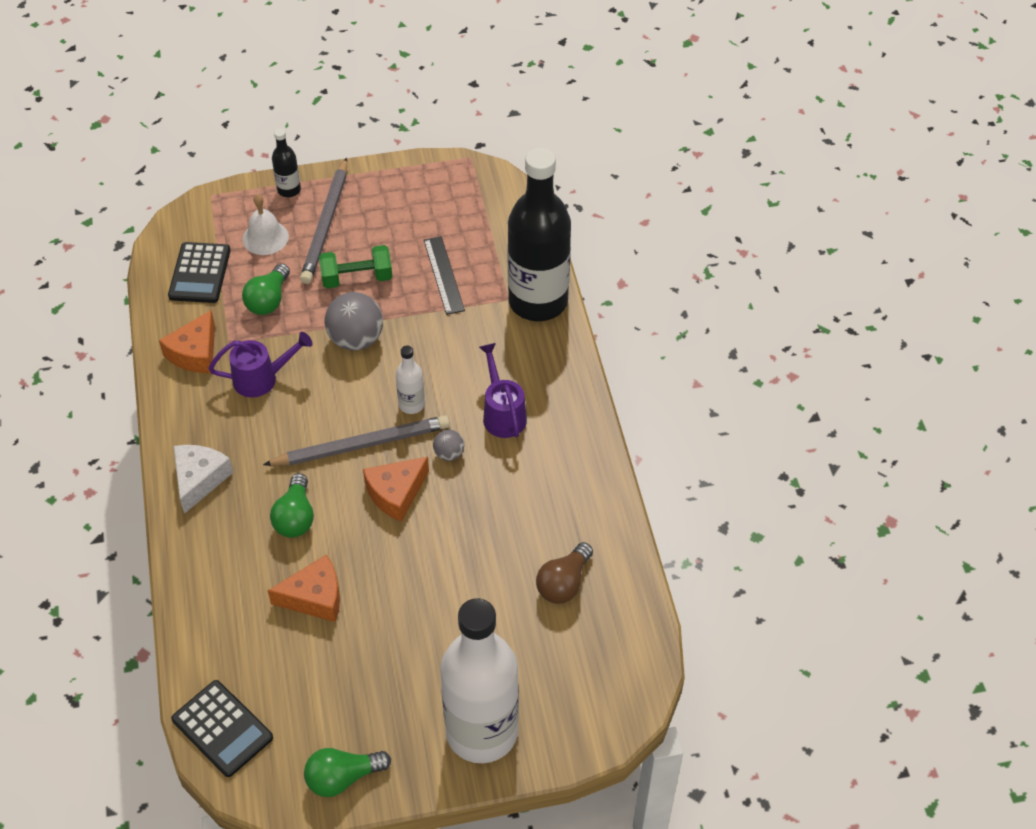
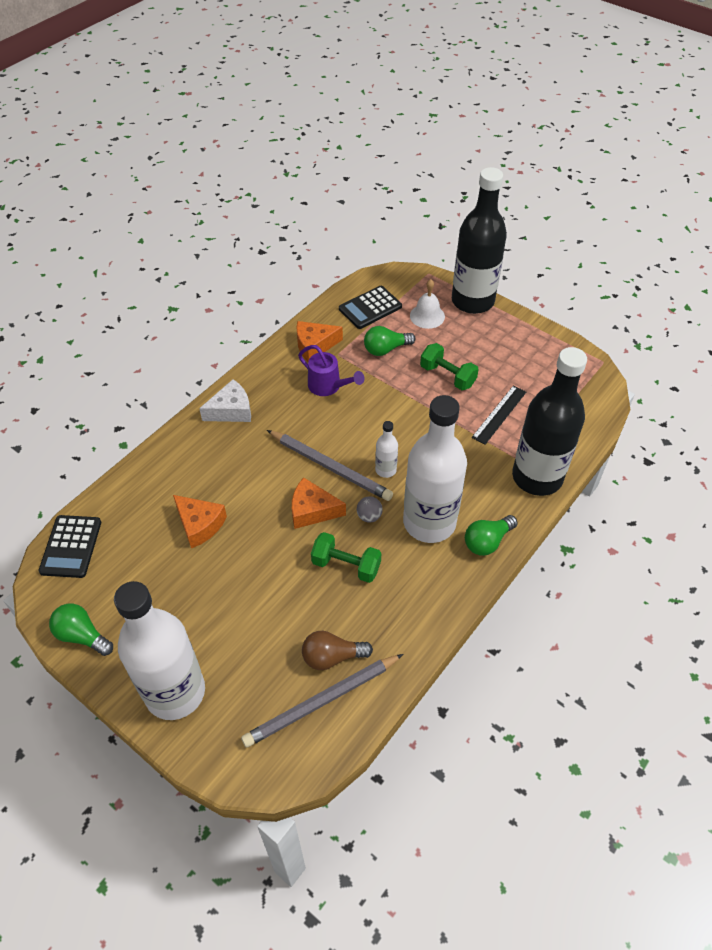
camera: 50 degrees right, 0 degrees up
(289, 190) = (472, 301): black bottle -> black bottle, size x2.39
(295, 517) = (247, 473): green light bulb -> green light bulb (487, 541)
(326, 224) = (469, 334): grey pencil -> grey pencil (322, 702)
(356, 339) = (403, 408): grey ball -> none
(482, 508) = (346, 565): none -> green dumbbell
(502, 414) = (429, 522): purple watering can -> white bottle

